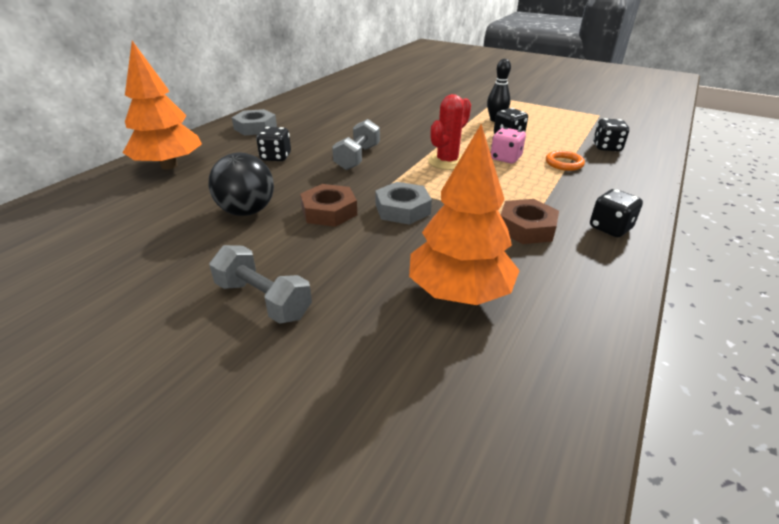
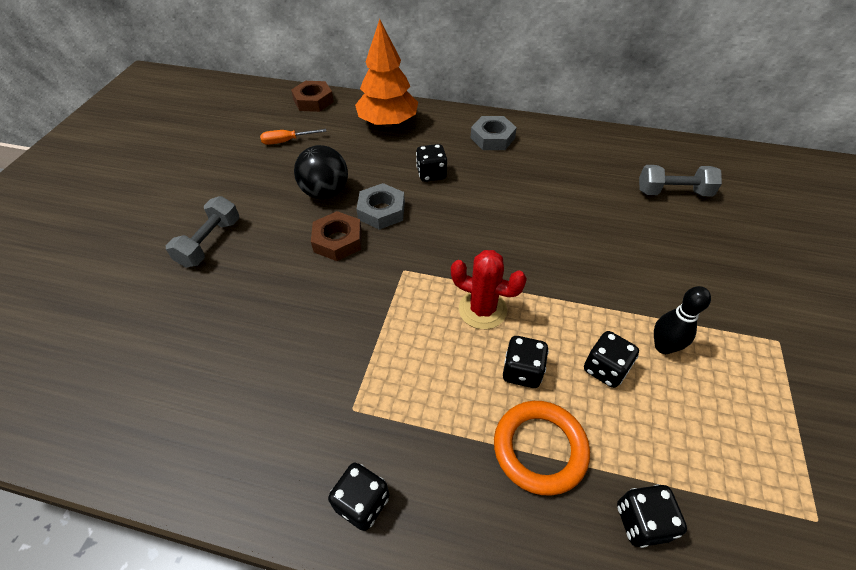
camera: 75 degrees right, 15 degrees up
(116, 229) = (286, 141): none -> orange screwdriver
(357, 157) = (457, 230): grey dumbbell -> grey dumbbell (673, 192)
(402, 209) = (355, 291): grey nut -> grey nut (381, 211)
(459, 292) = (224, 358): orange tree -> none
(505, 158) = (522, 371): pink dice -> black dice
(526, 228) = (343, 406): brown nut -> brown nut (313, 101)
(564, 163) = (539, 448): orange ring -> orange ring, size x1.66

